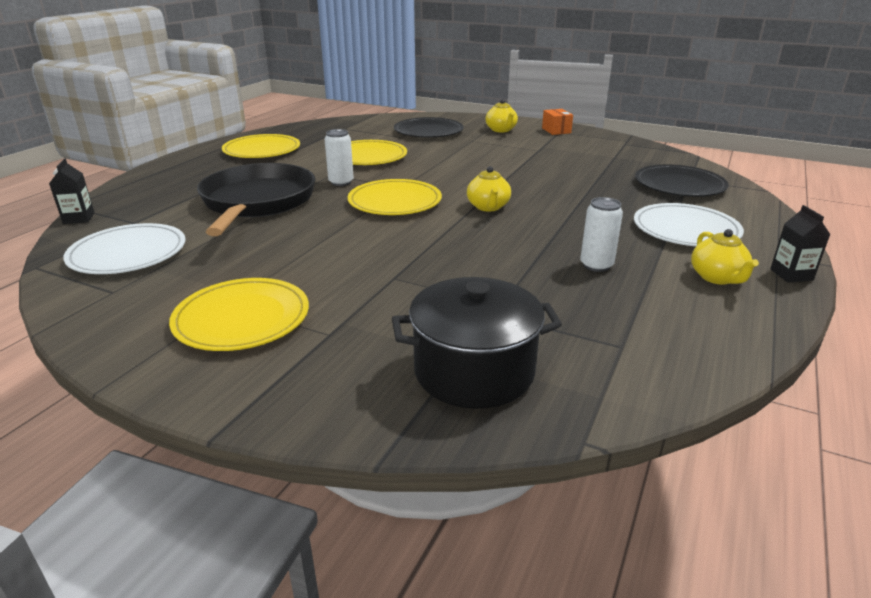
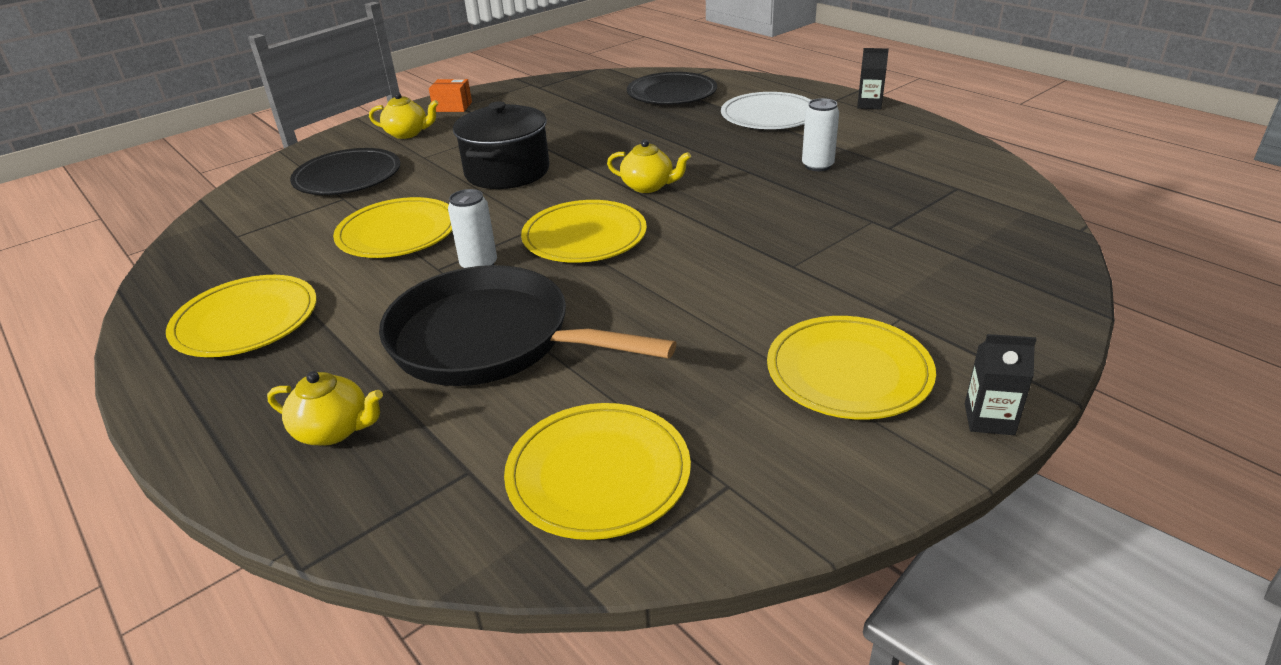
camera: 65 degrees left, 5 degrees up
(79, 218) = (385, 548): black carton -> black carton (989, 419)
(128, 253) = (598, 474): white plate -> yellow plate
(474, 371) = (983, 254): black pot -> black pot (507, 172)
(717, 277) = (862, 128): yellow teapot -> yellow teapot (334, 430)

